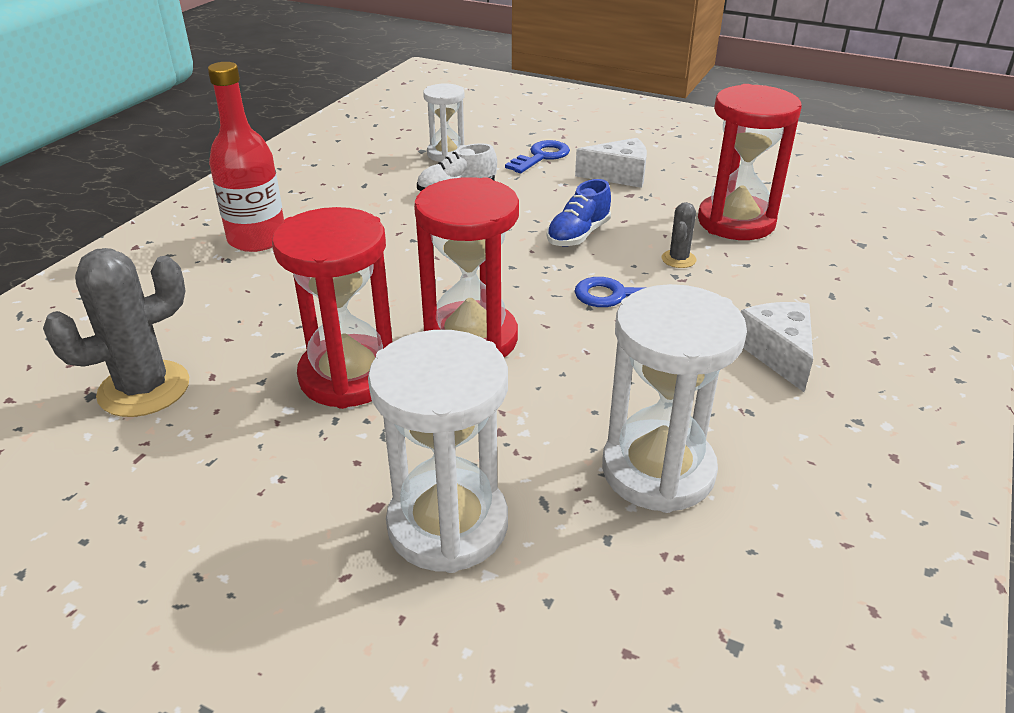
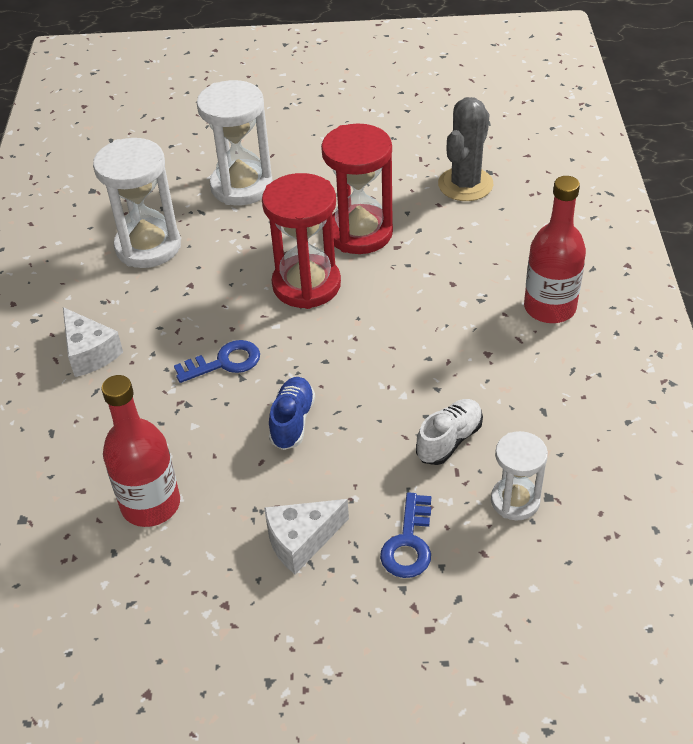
camera: 155 degrees right, 10 degrees up
(678, 259) = (190, 425): grey cactus -> none
(736, 222) = (151, 504): red hourglass -> red bottle

